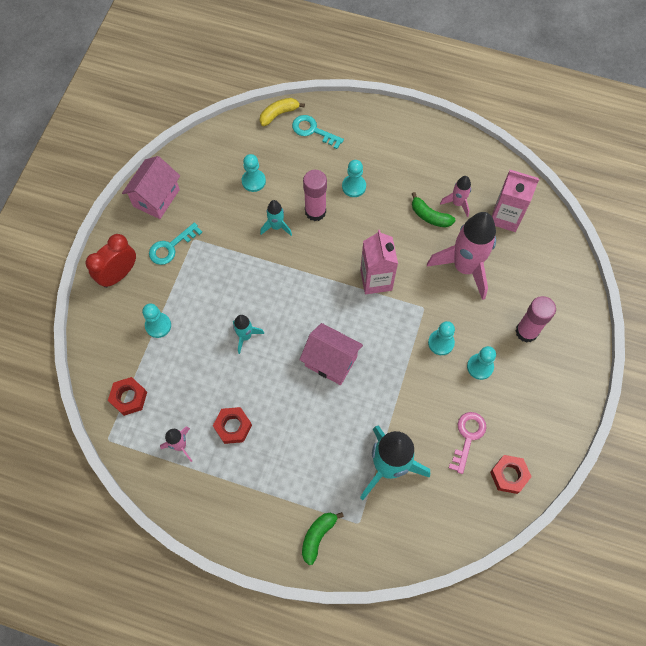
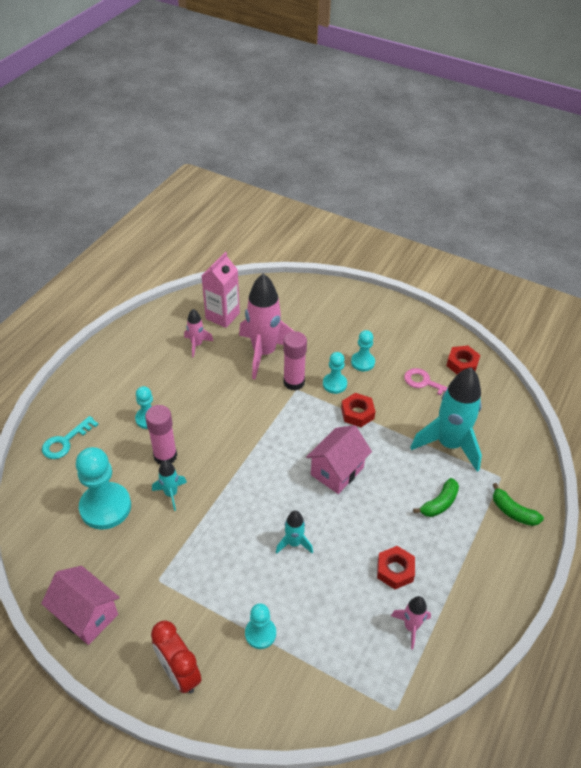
camera: 80 degrees left, 20 degrees down
(129, 398) = (346, 678): red nut -> red nut (357, 413)
(171, 247) = (160, 606): turquoise key -> none
(253, 181) = (105, 507): turquoise pawn -> turquoise pawn, size x1.81
(279, 114) = (29, 469): yellow banana -> none
(376, 280) = (258, 419): pink carton -> none
(430, 216) = (203, 366): green banana -> green banana (439, 503)
(526, 332) = (336, 326): pink glue stick -> pink glue stick (294, 382)

